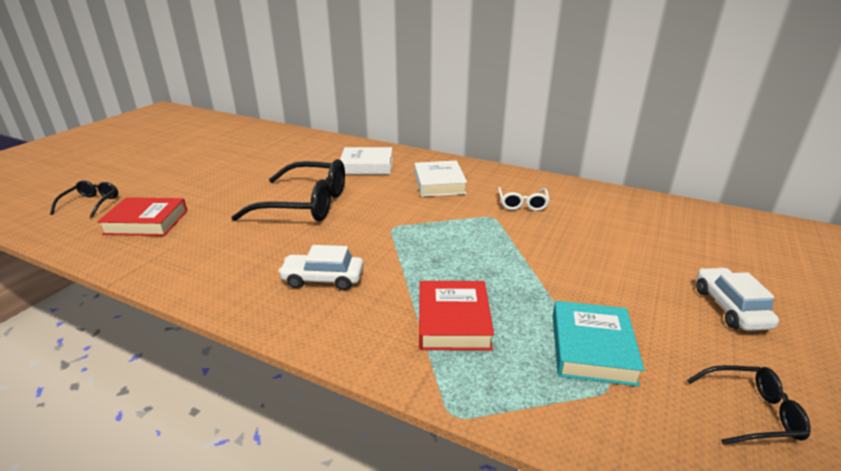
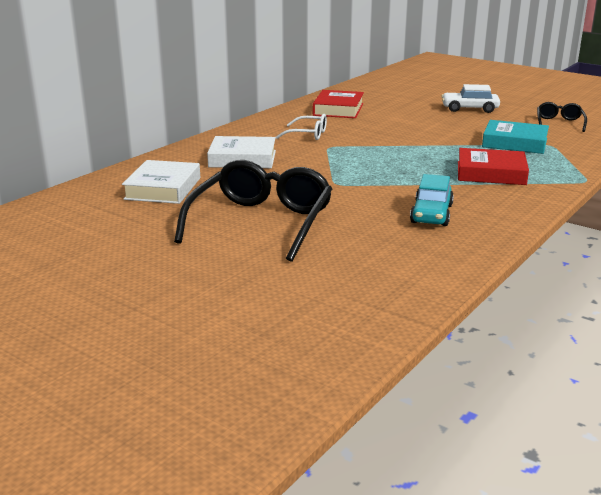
camera: 80 degrees left, 5 degrees down
(91, 203) = (166, 395): black glasses -> none
(146, 222) = (268, 326): red book -> red book (338, 109)
(323, 279) = (431, 214): white car -> turquoise car

